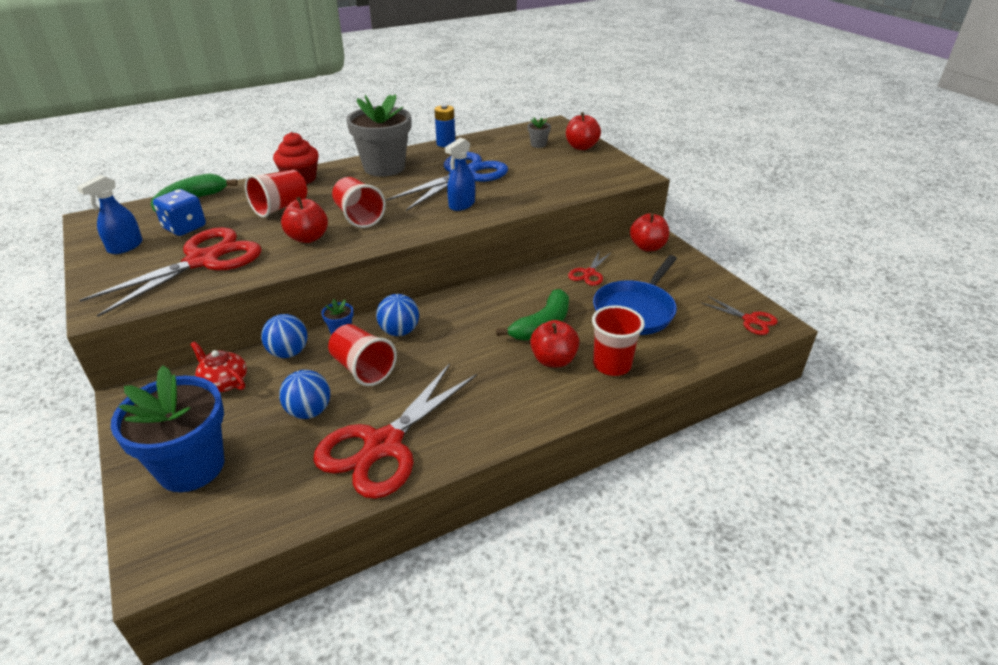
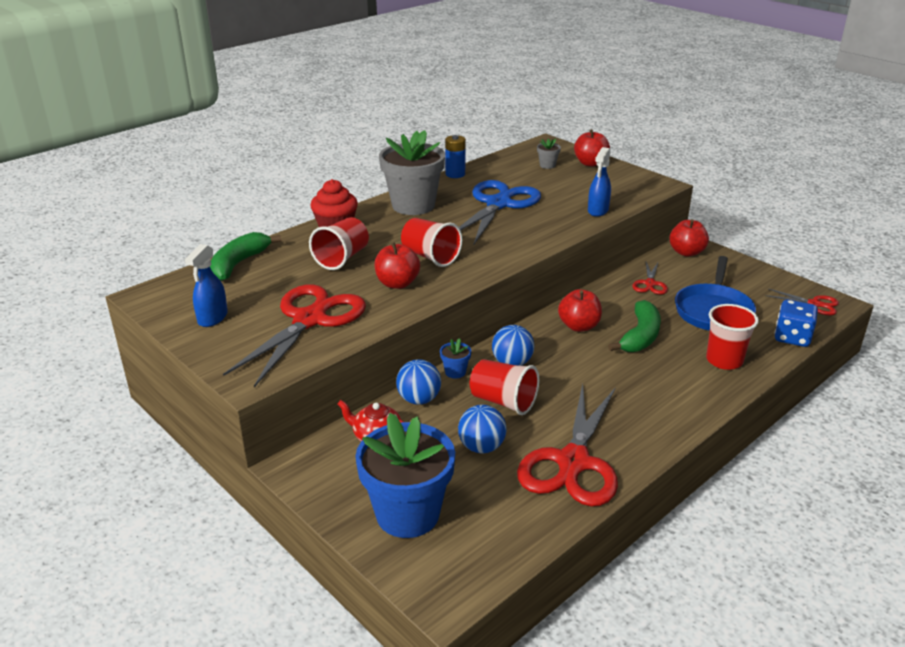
camera: 15 degrees left, 5 degrees down
(184, 227) = (258, 291): blue dice -> blue dice (792, 337)
(461, 205) = (521, 233): blue spray bottle -> blue spray bottle (598, 211)
(553, 360) = (671, 365): red apple -> red apple (579, 326)

